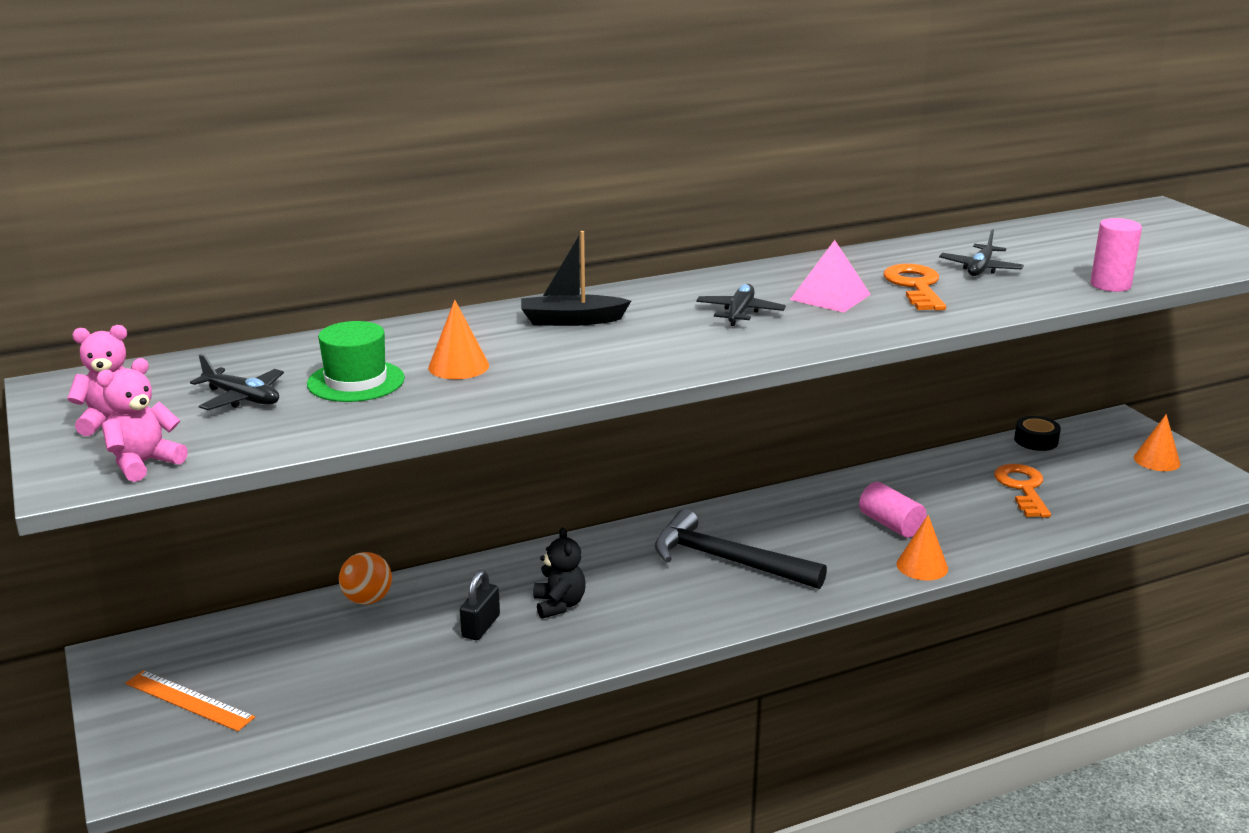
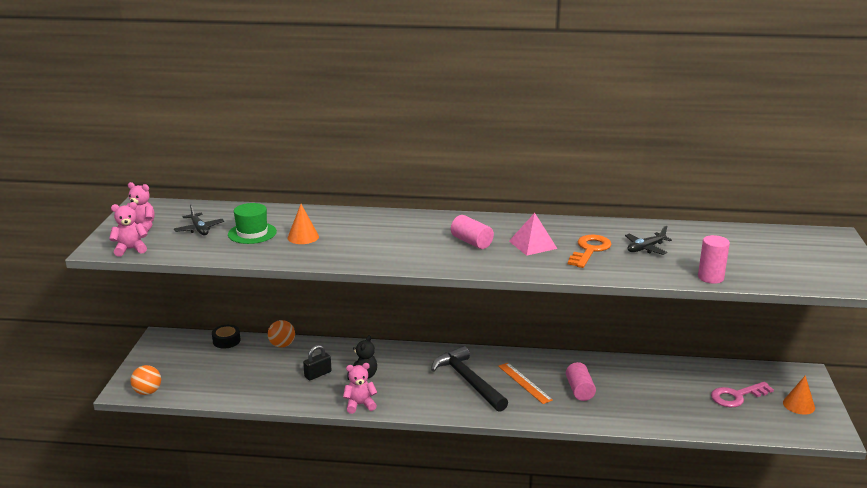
camera: 30 degrees right, 0 degrees up
(187, 762) = (147, 392): none -> orange ball
(189, 700) = (171, 366): orange ruler -> orange ruler (524, 383)
(571, 320) = (384, 226): black boat -> none
(602, 650) = (360, 405): none -> pink teddy bear
(740, 313) = (471, 242): black plane -> pink cylinder
(922, 566) = (570, 418): orange cone -> none
(1023, 488) = (685, 395): orange key -> none
(1036, 440) = (730, 369): black tape -> black tape (226, 341)
(1081, 471) = (737, 396): none -> pink key

